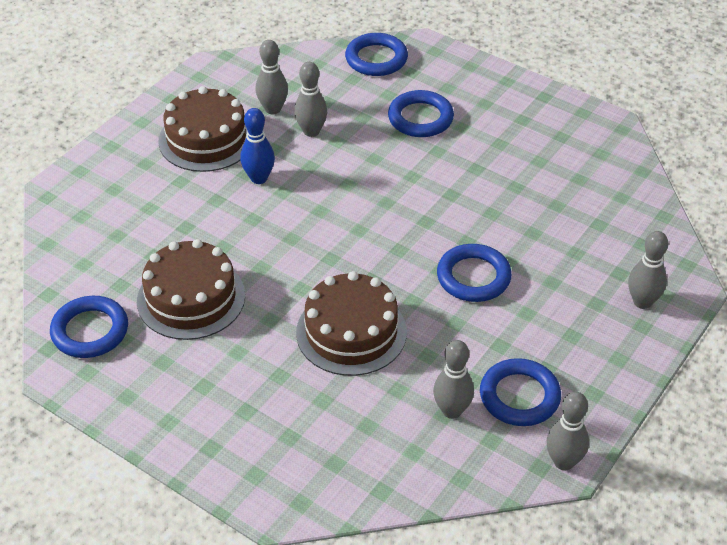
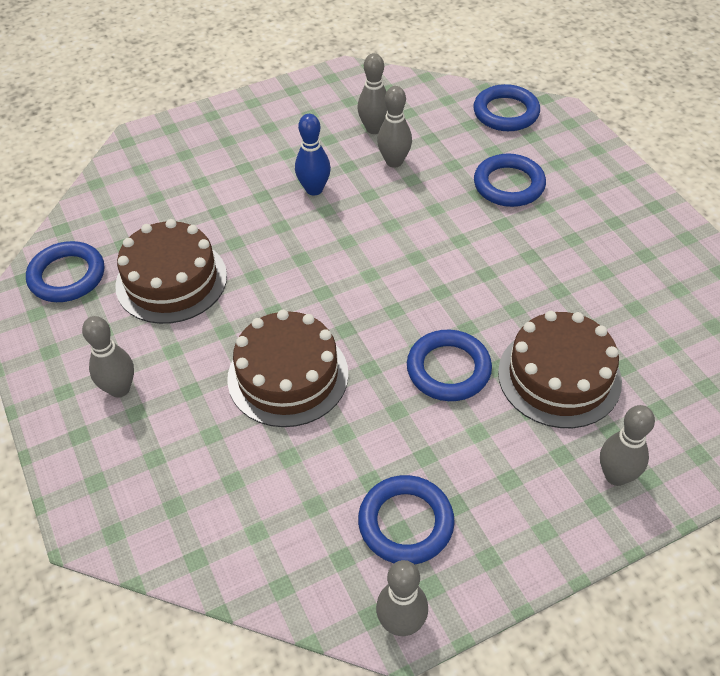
camera: 30 degrees right, 5 degrees up
(206, 139) = (295, 136): brown cake -> brown cake (559, 376)
(452, 410) = (325, 505): grey bowling pin -> grey bowling pin (119, 389)

